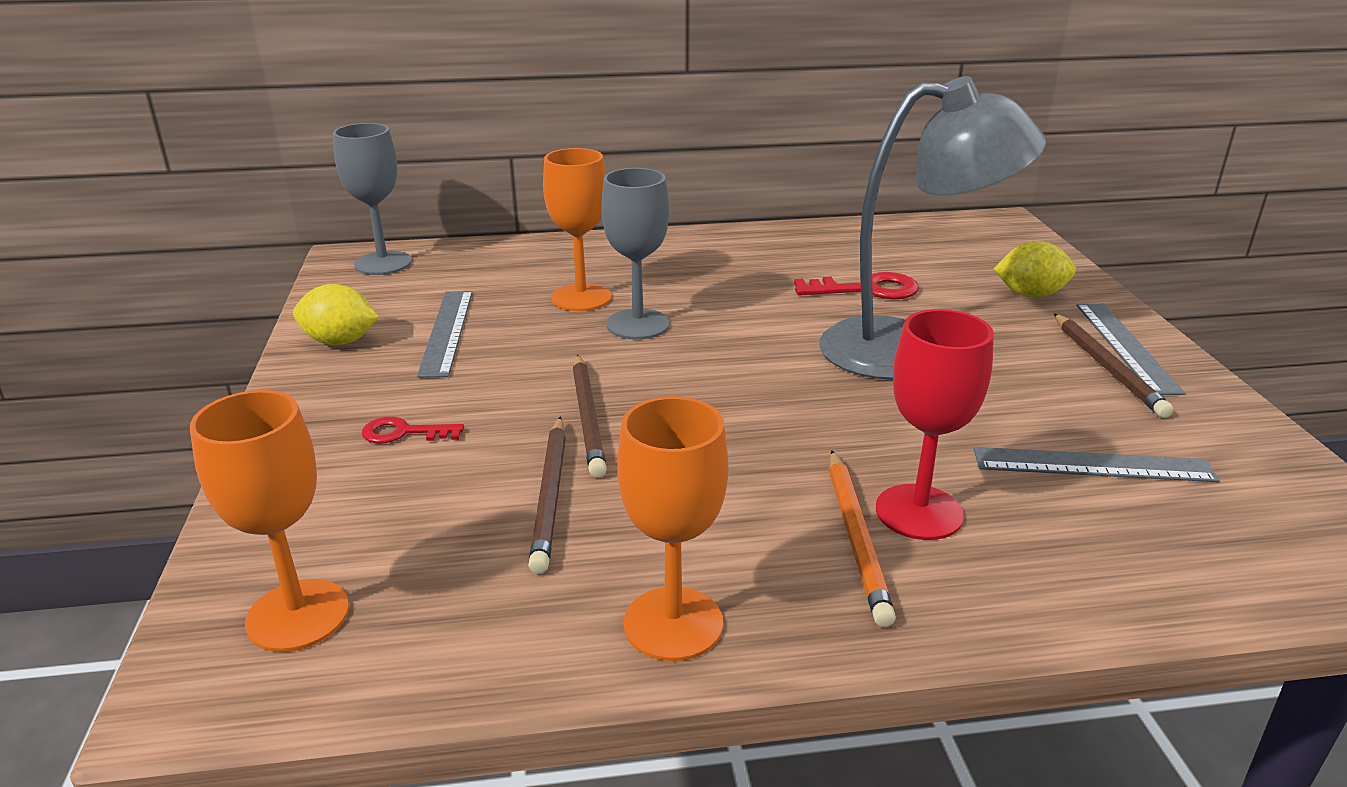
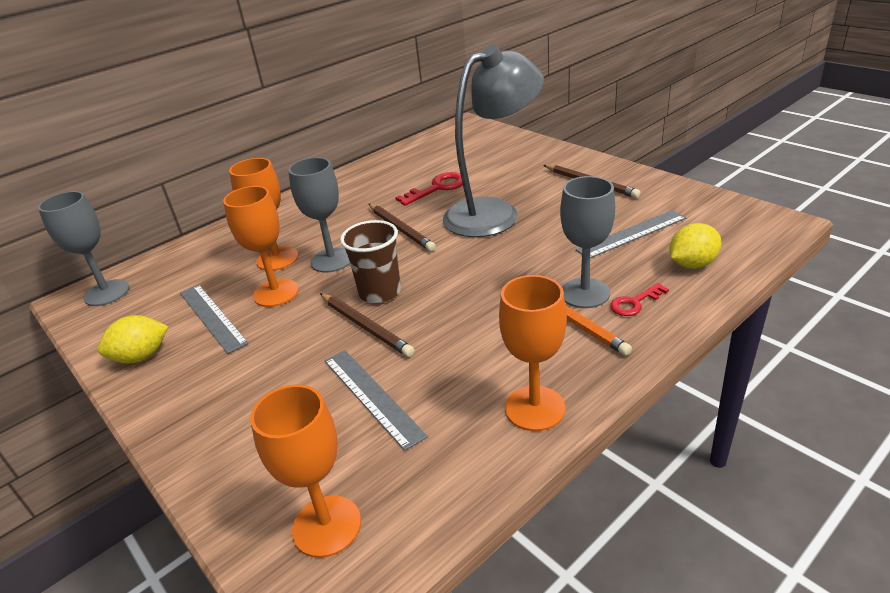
camera: 30 degrees left, 5 degrees up
(404, 433) = (261, 390): red key -> red key (635, 303)
(537, 335) = (276, 293): none -> orange goblet
(550, 495) = (395, 379): brown pencil -> brown pencil (401, 229)
(649, 386) = (380, 292): none -> brown cup
(919, 512) = (584, 293): red goblet -> grey goblet
(1030, 294) = (520, 159): yellow lemon -> yellow lemon (692, 264)
(1126, 346) = (588, 169): grey ruler -> grey ruler (372, 396)

